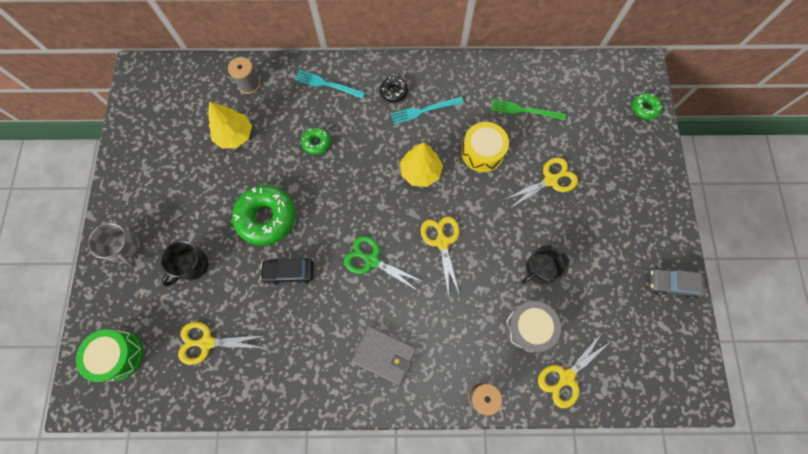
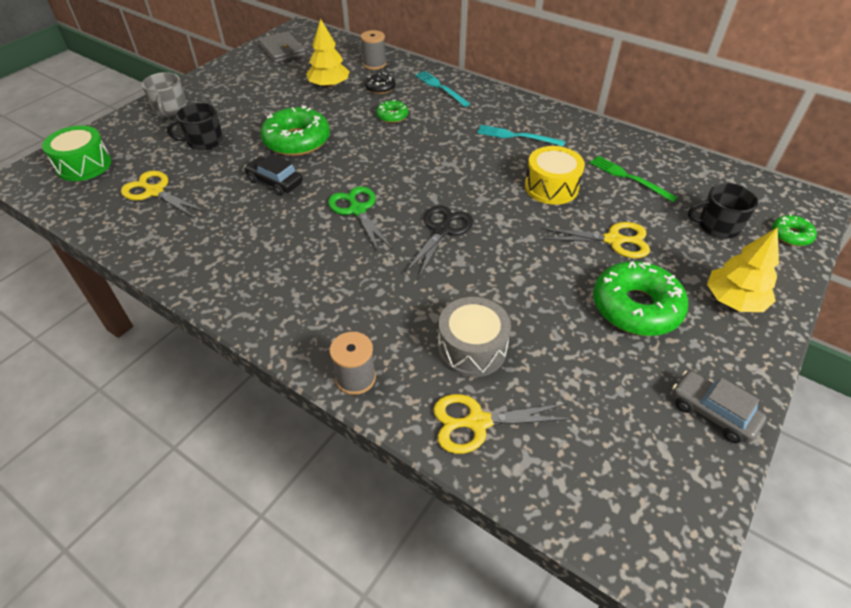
camera: 35 degrees right, 25 degrees down
(384, 355) = (292, 283): grey wallet -> grey wallet (282, 50)
(393, 92) = (498, 114): black donut -> black donut (380, 88)
(420, 172) = (471, 173): yellow tree -> yellow tree (733, 300)
(442, 242) = (442, 231): yellow scissors -> black scissors
(540, 269) = (535, 305): black mug -> black mug (717, 226)
(595, 231) = (636, 307): none -> green donut

